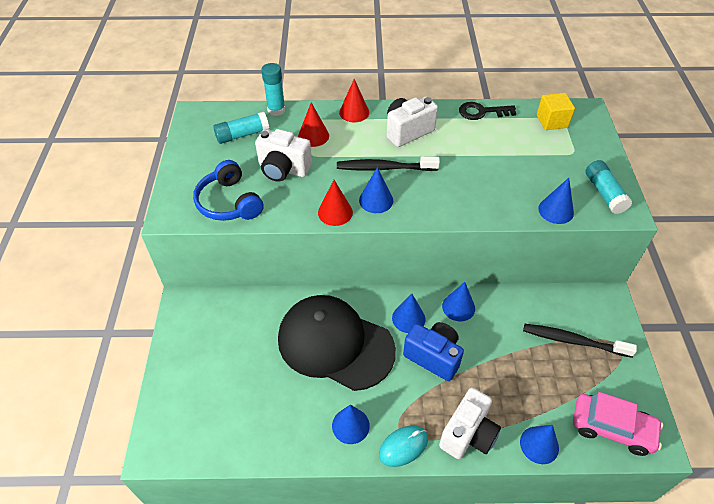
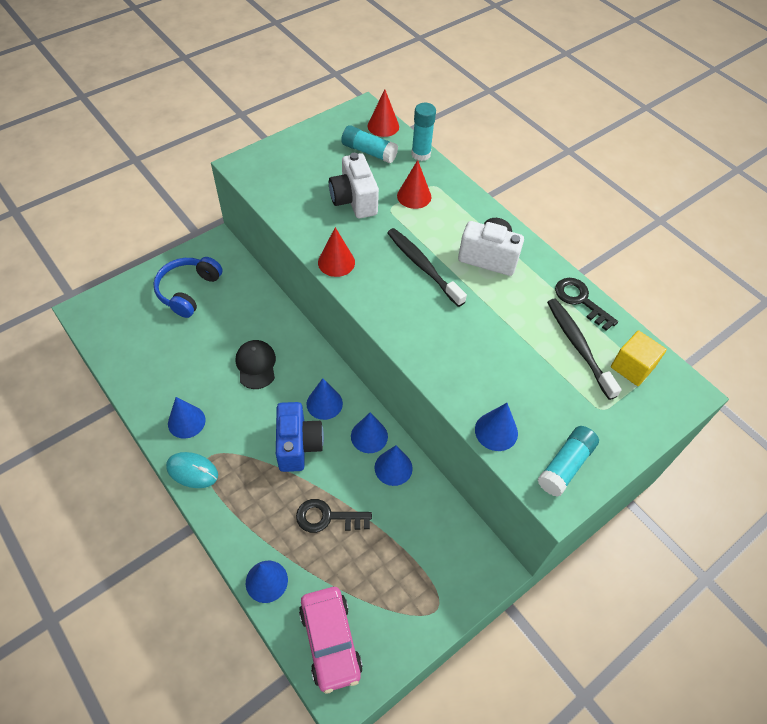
camera: 50 degrees right, 5 degrees up
(229, 202) = (286, 190): blue headphones -> blue headphones (188, 291)
(335, 344) = (256, 365): black cap -> black cap, size x0.45
(354, 112) = (474, 206): red cone -> red cone (383, 126)
(376, 200) = (376, 282): blue cone -> blue cone (393, 468)
(468, 434) = (237, 515): white camera -> none
(510, 373) = (327, 517): none -> black key
(573, 341) = (409, 558): black toothbrush -> black toothbrush (578, 346)

